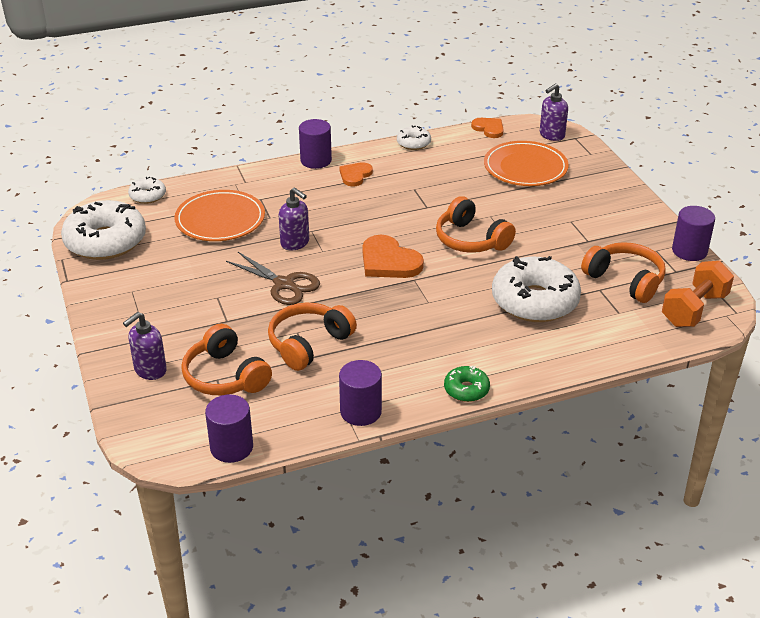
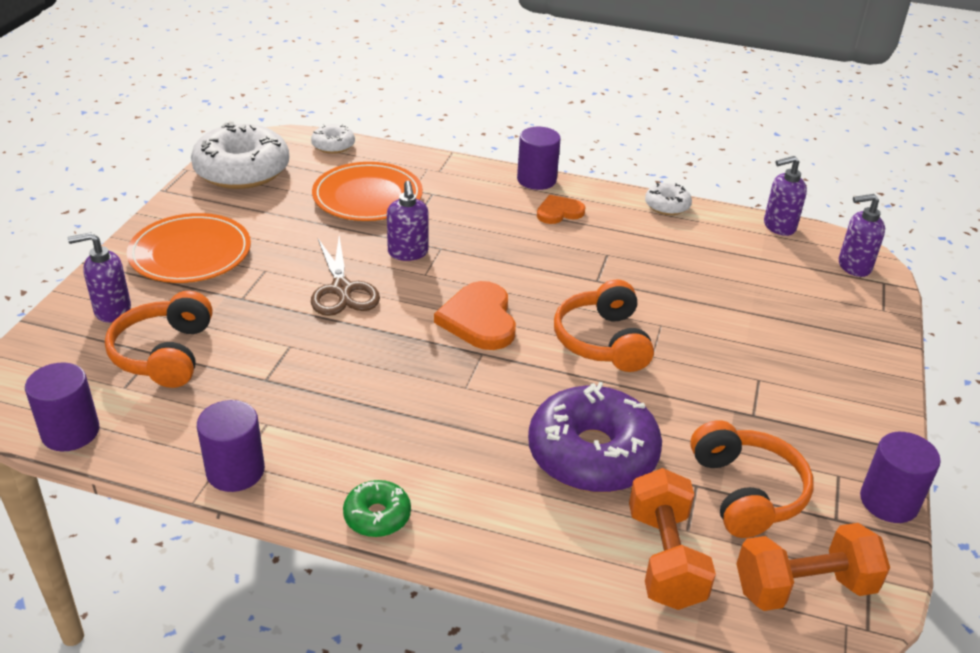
camera: 35 degrees right, 0 degrees up
(308, 343) = (284, 364): orange headphones -> none
(489, 129) = (779, 226): orange heart -> purple soap dispenser
(525, 167) = (773, 289): orange plate -> orange plate (190, 253)
(534, 301) = (592, 454): white donut -> purple donut
(623, 331) = (664, 558): none -> orange dumbbell

